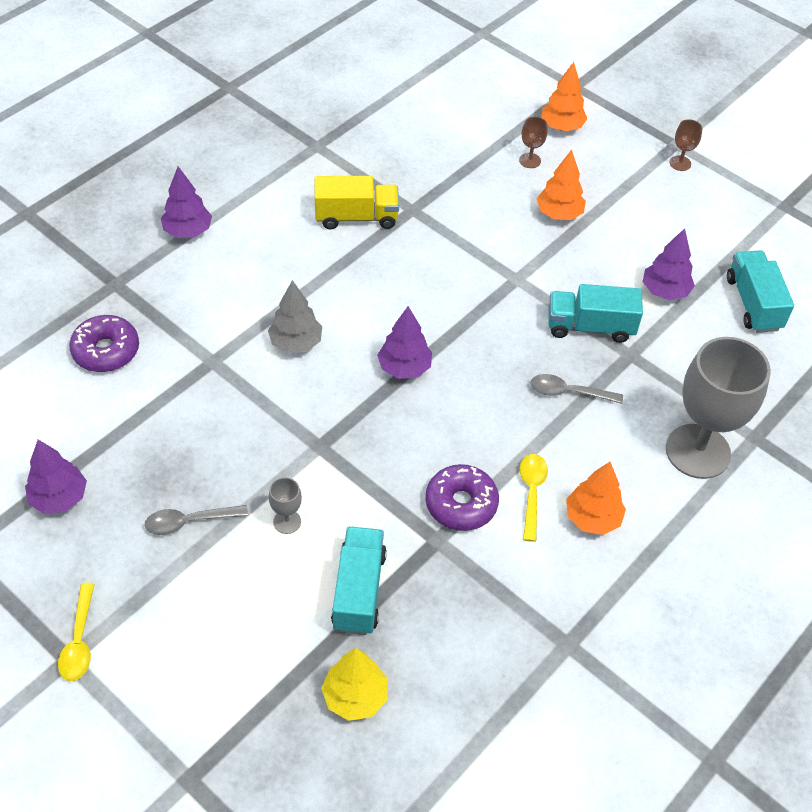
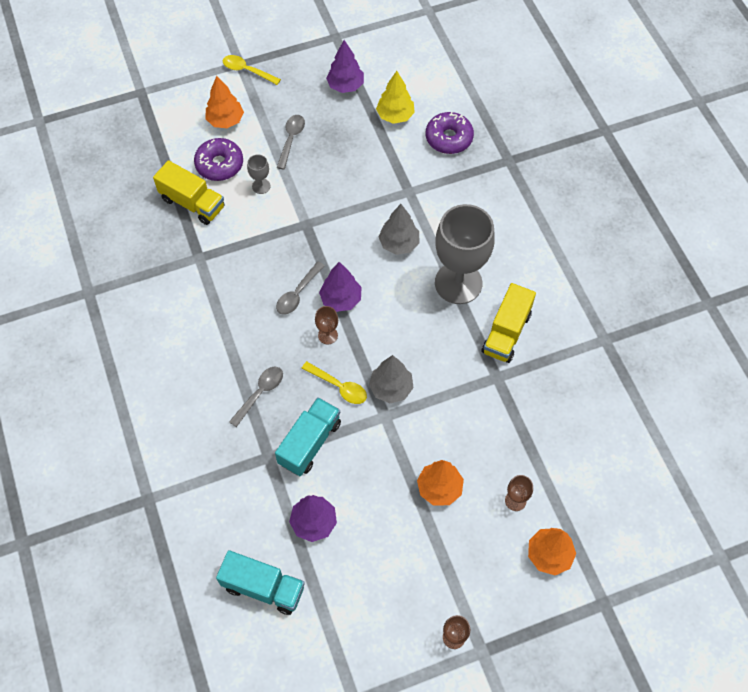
camera: 120 degrees right, 10 degrees up
(188, 231) = (542, 217): purple tree -> none
(355, 697) = (132, 175): yellow tree -> yellow tree (395, 116)
(359, 591) = (192, 203): turquoise truck -> yellow truck
(423, 412) = (297, 294): none -> grey spoon
(458, 361) = (328, 335): none -> brown goblet
(461, 504) = (215, 282): purple donut -> purple donut (219, 164)
(482, 285) = (391, 388): none -> grey tree
(531, 492) = (197, 326): yellow spoon -> yellow spoon (339, 386)
(592, 518) = (156, 352): orange tree -> orange tree (225, 121)
(697, 451) = (161, 450): grey goblet -> grey goblet (458, 283)

